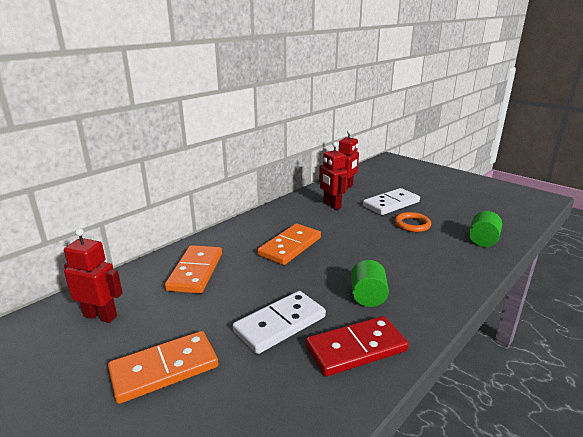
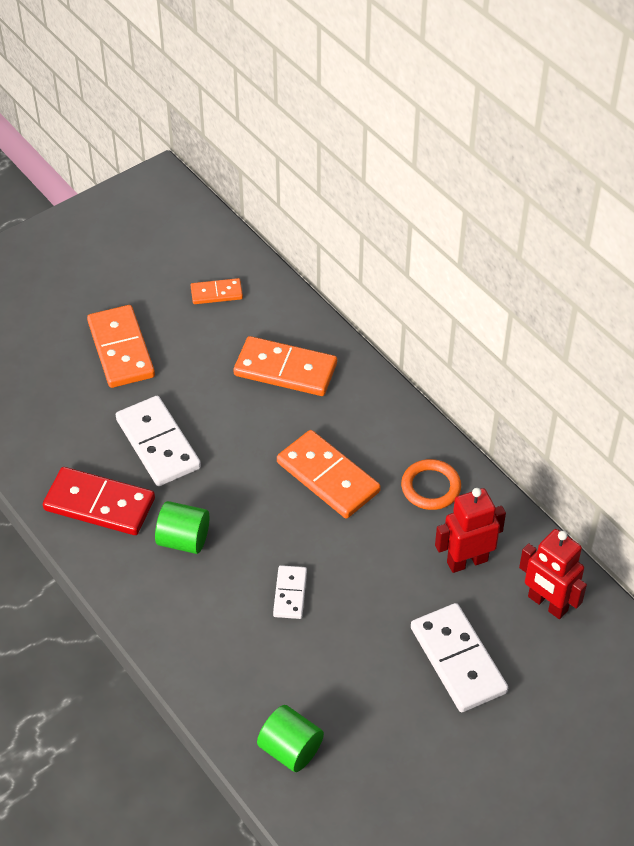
camera: 100 degrees right, 25 degrees up
(100, 316) = (216, 293): red robot -> orange domino
(356, 348) = (99, 504): red domino -> red domino turned 60 degrees counterclockwise
(384, 250) = (290, 594): none -> white domino
(412, 224) = (368, 664): orange ring -> orange ring (430, 487)

